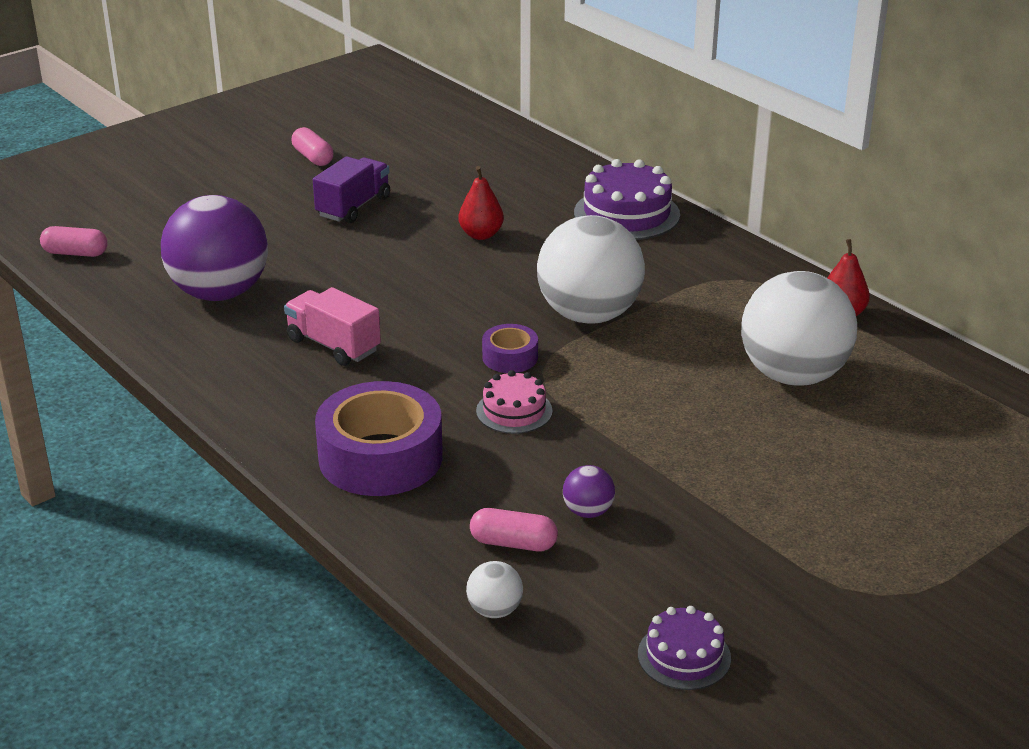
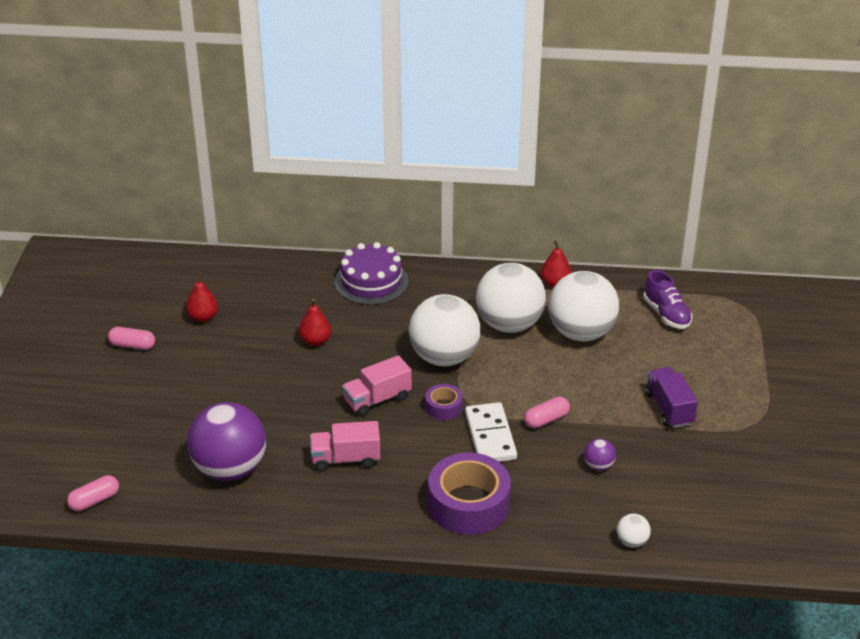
camera: 45 degrees left, 5 degrees up
(353, 207) = (214, 365): purple truck -> purple truck (669, 408)
(411, 166) = (203, 317): none -> red pear
(454, 314) = (377, 399): none -> pink truck
(513, 543) = (592, 504): pink capsule -> pink capsule (546, 420)
(514, 411) = (490, 436): pink cake -> white domino
(684, 656) = (728, 505): purple cake -> none
(717, 324) = (509, 324): none -> white ball
(944, 414) = (666, 314): none -> purple shoe

